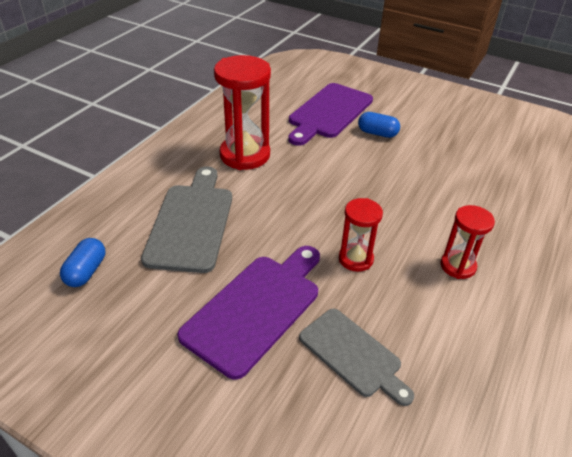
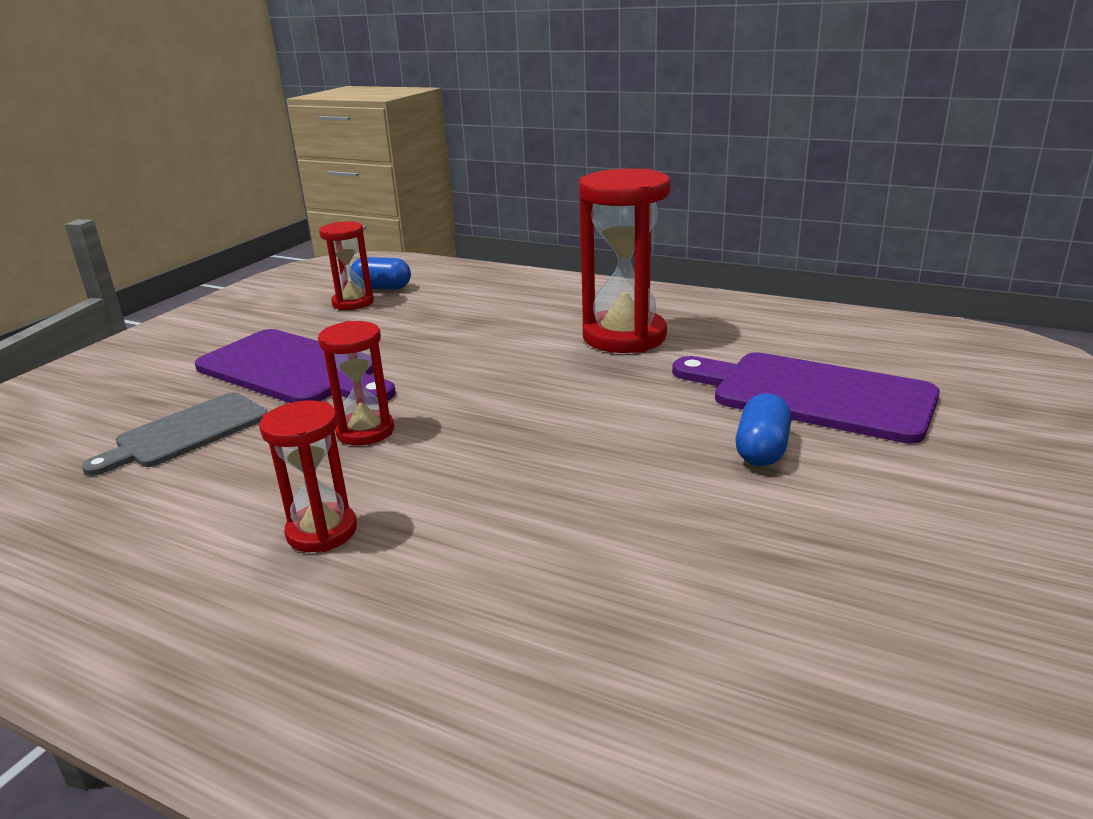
camera: 90 degrees right, 15 degrees down
(117, 288) = (353, 303): none -> red hourglass
(191, 223) = (458, 321): grey cutting board -> none

